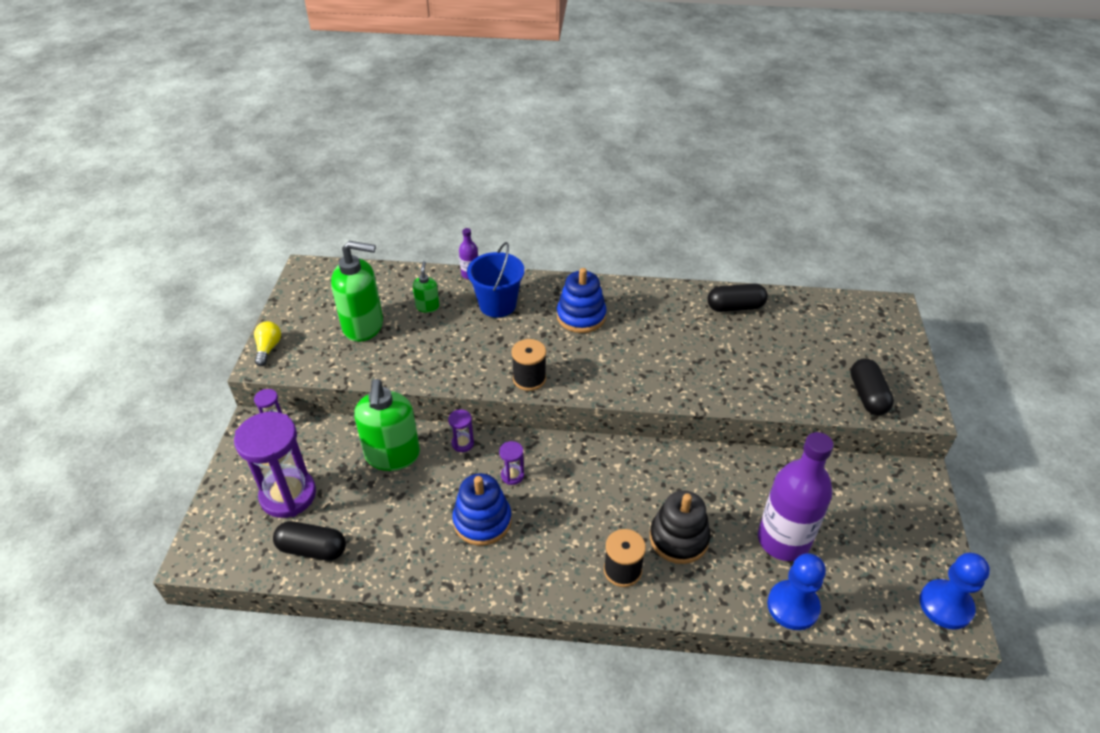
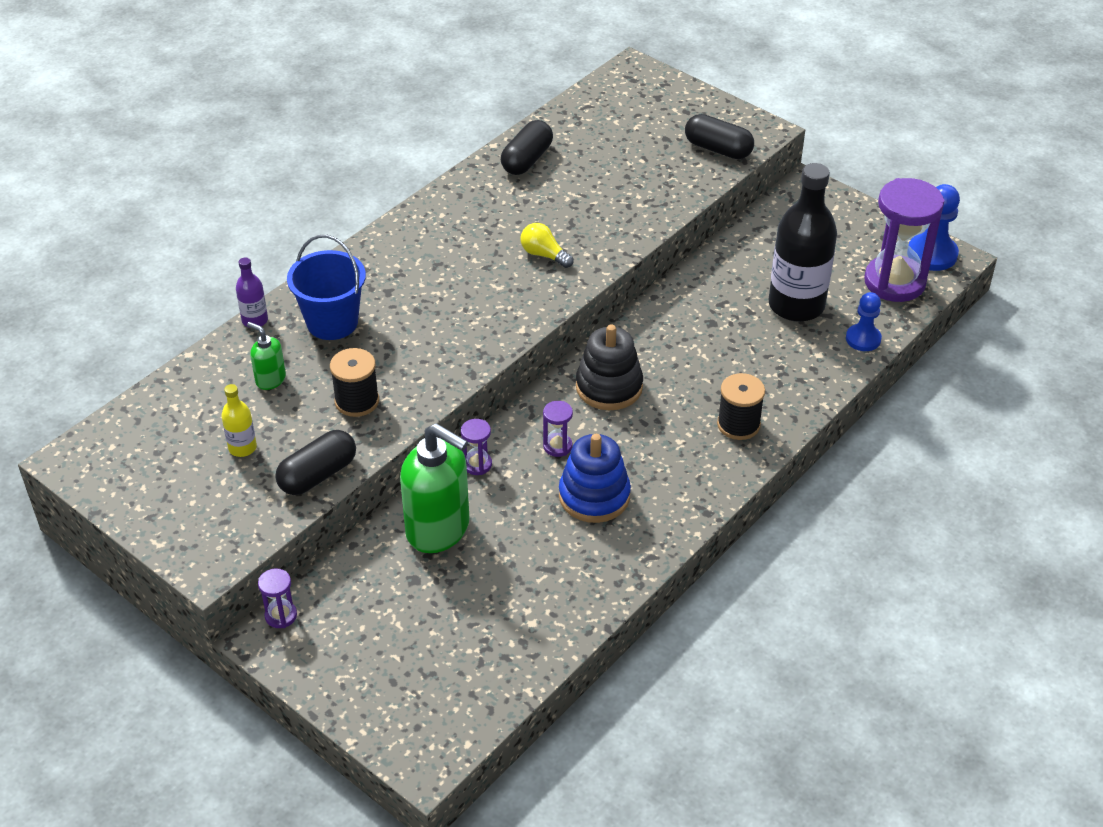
camera: 55 degrees left, 0 degrees up
(268, 348) = (187, 550): yellow light bulb -> yellow light bulb (544, 255)
(288, 495) = (410, 644): purple hourglass -> purple hourglass (894, 282)
(312, 549) = (508, 650): black capsule -> black capsule (318, 475)
(364, 326) = (242, 448): green soap dispenser -> yellow bottle
(529, 378) = (472, 352): black spool -> black spool (357, 401)
(581, 316) = (422, 269): blue stacking toy -> none
(679, 538) = (737, 369): black stacking toy -> black stacking toy (609, 387)
(783, 540) = (796, 305): purple bottle -> black bottle
(793, 606) = (863, 339): blue pawn -> blue pawn, size x0.67

